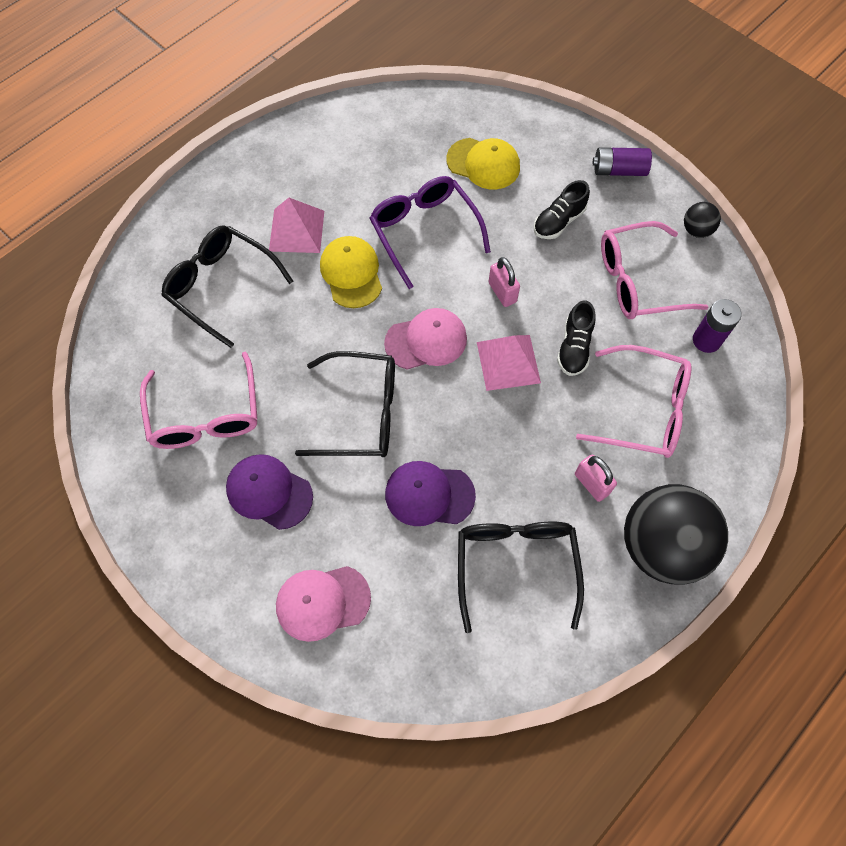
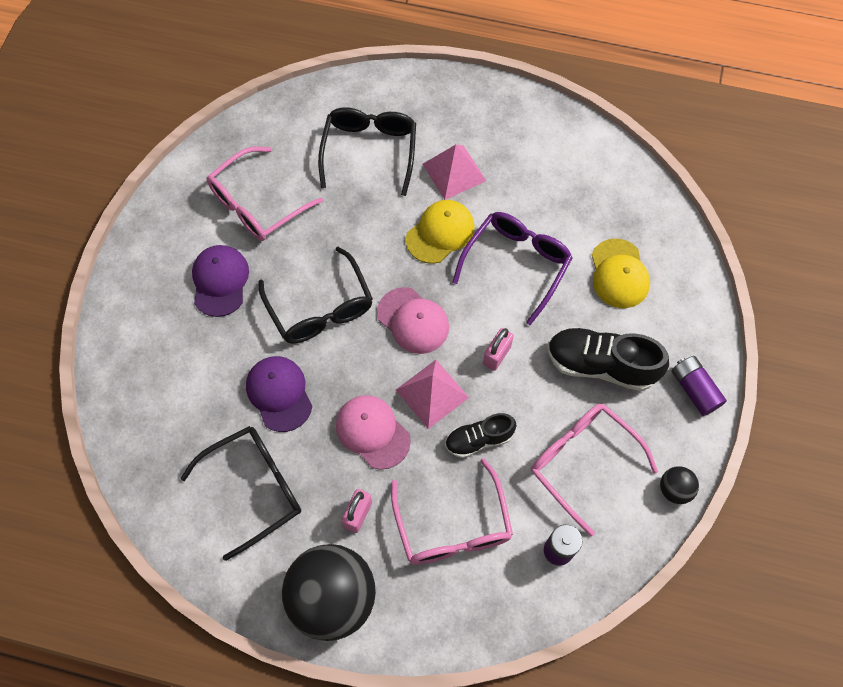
camera: 60 degrees right, 0 degrees up
(322, 602) = (155, 365): pink cap -> pink cap (372, 432)
(558, 221) = (600, 365): black shoe -> black shoe, size x1.66

